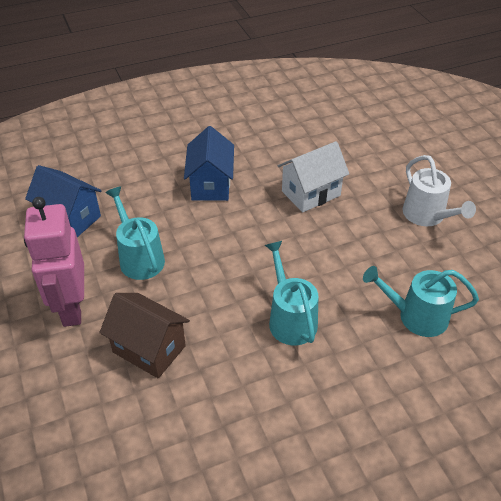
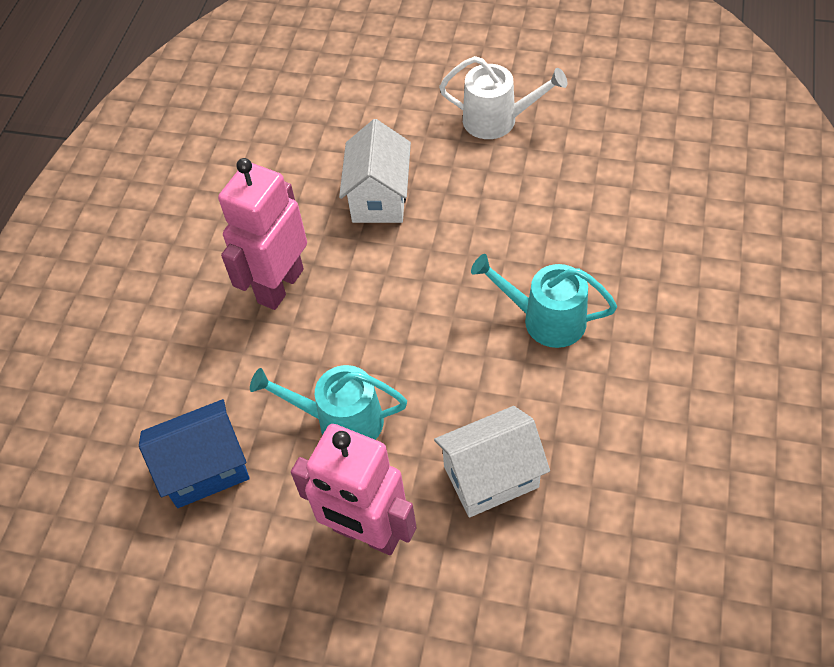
camera: 50 degrees left, 10 degrees up
(149, 349) = (491, 477): brown house -> white house
(211, 185) = (280, 285): blue house -> pink robot
(416, 316) = (619, 212): turquoise watering can -> none

